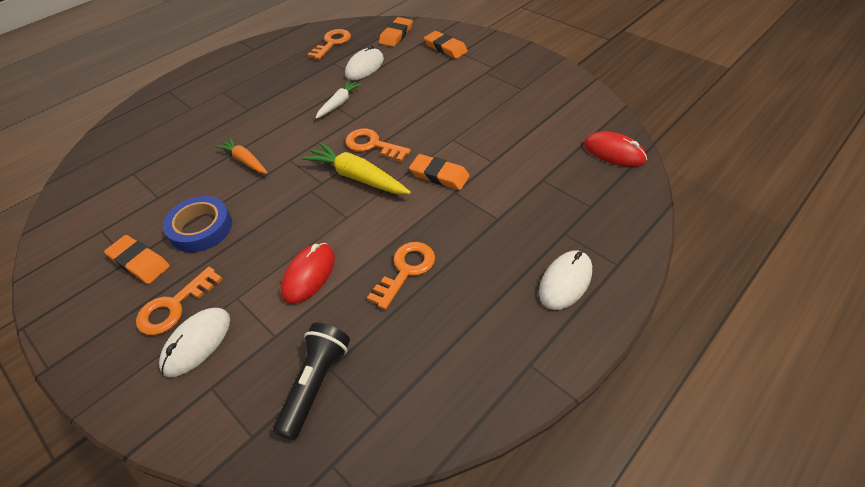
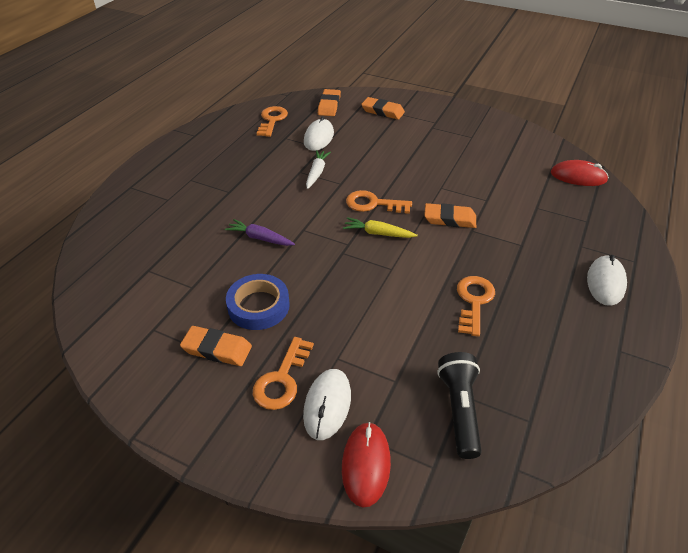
camera: 20 degrees left, 5 degrees down
(245, 161) = (260, 238): orange carrot -> purple carrot
(309, 274) = (391, 323): red mouse -> red mouse (366, 464)
(357, 177) = (378, 233): yellow carrot -> yellow carrot, size x0.63

